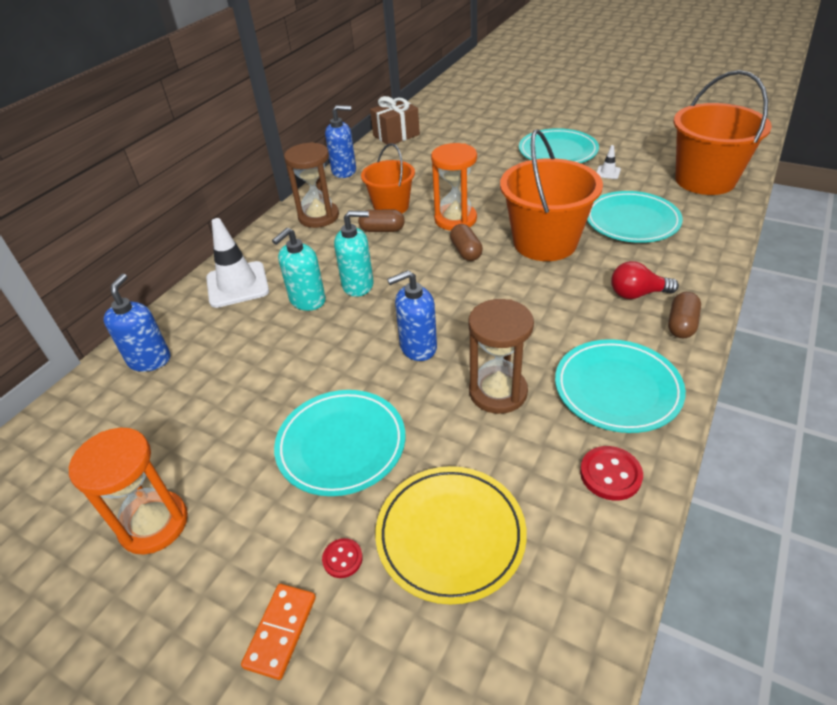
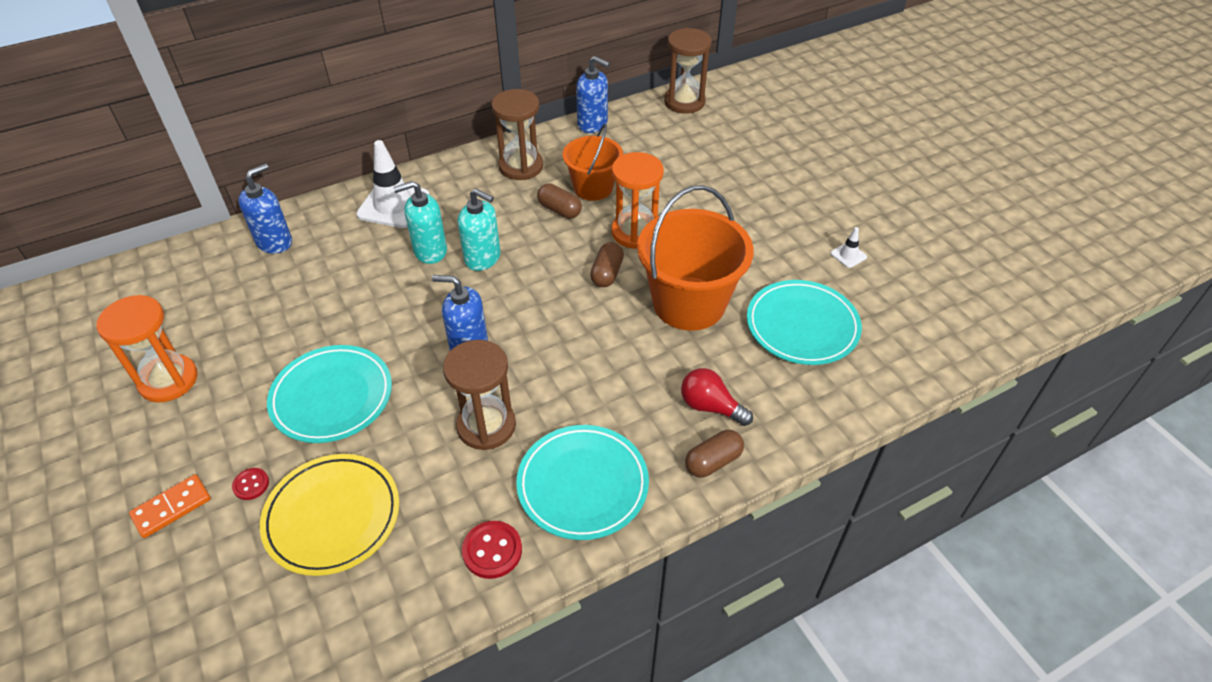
camera: 30 degrees right, 5 degrees up
(396, 135) = (684, 102): brown gift -> brown hourglass
(557, 152) = (825, 202): turquoise plate -> none
(705, 180) = (945, 319): orange bucket -> none

